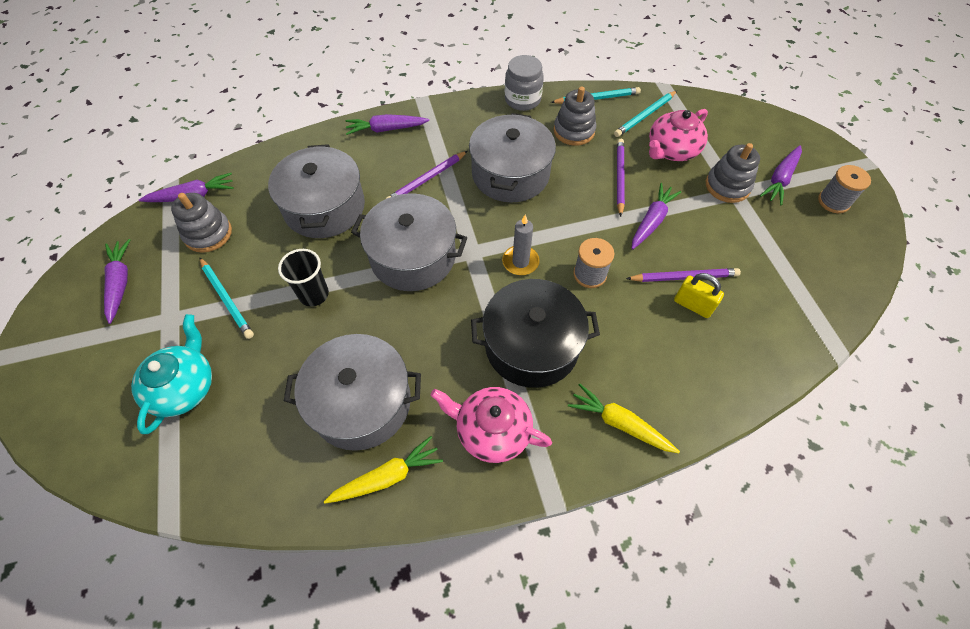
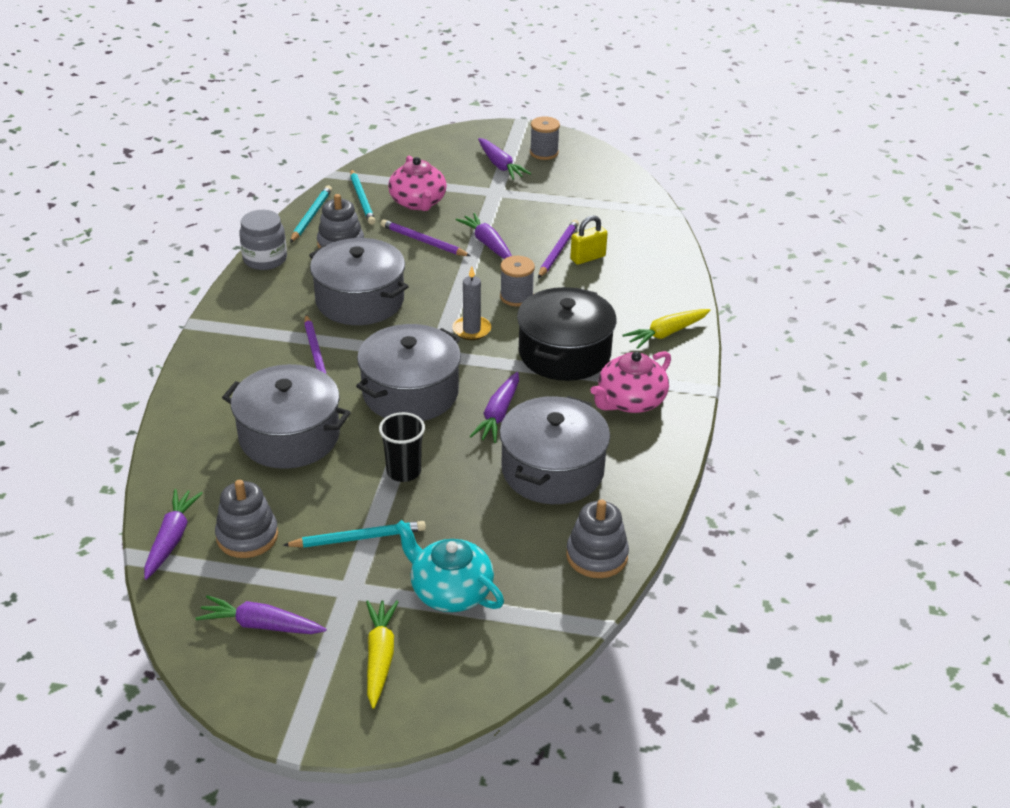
camera: 65 degrees left, 20 degrees down
(386, 129) = (213, 361): purple carrot -> purple carrot (498, 414)
(387, 476) = (635, 473): yellow carrot -> yellow carrot (380, 657)
(727, 186) = (484, 192): grey stacking toy -> grey stacking toy (597, 556)

